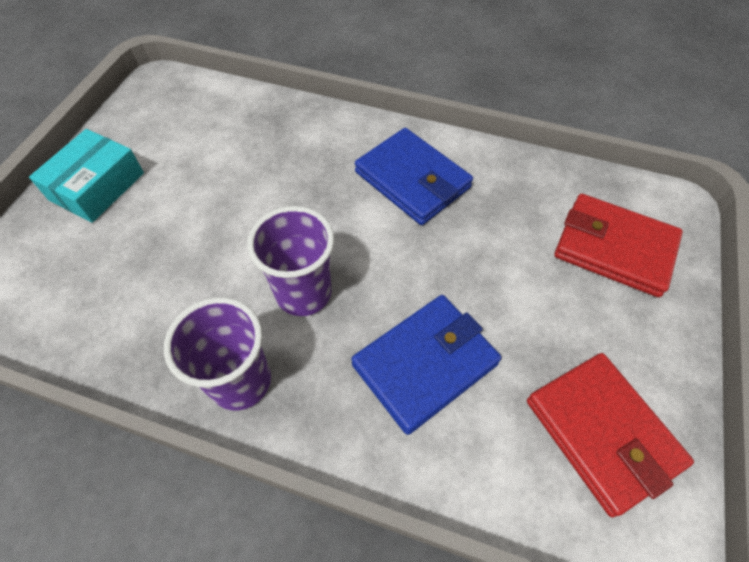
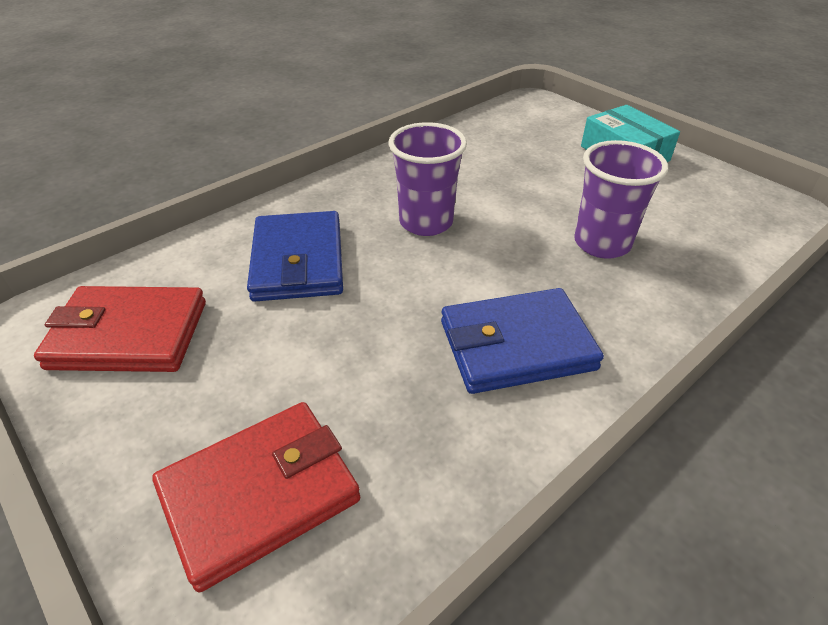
camera: 120 degrees right, 15 degrees down
(240, 381) = (378, 177): purple cup -> purple cup (602, 243)

